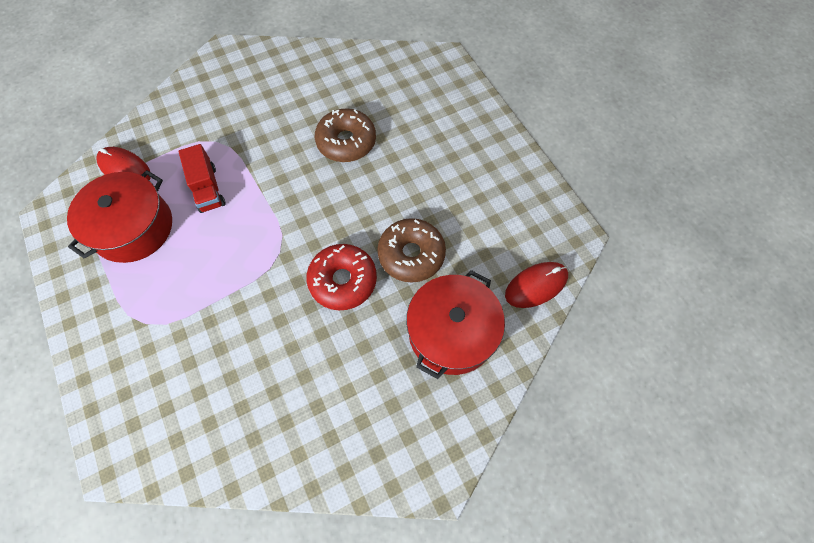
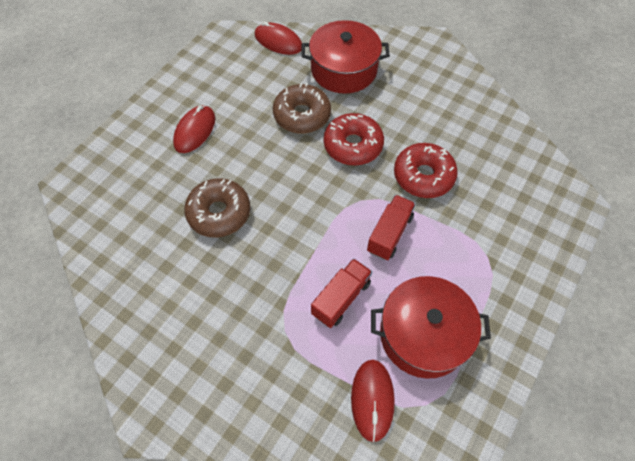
camera: 120 degrees left, 5 degrees down
(230, 256) = (389, 234): none -> red truck
(262, 324) = (423, 176): none -> red donut
(448, 158) = (195, 131): none -> red mouse

